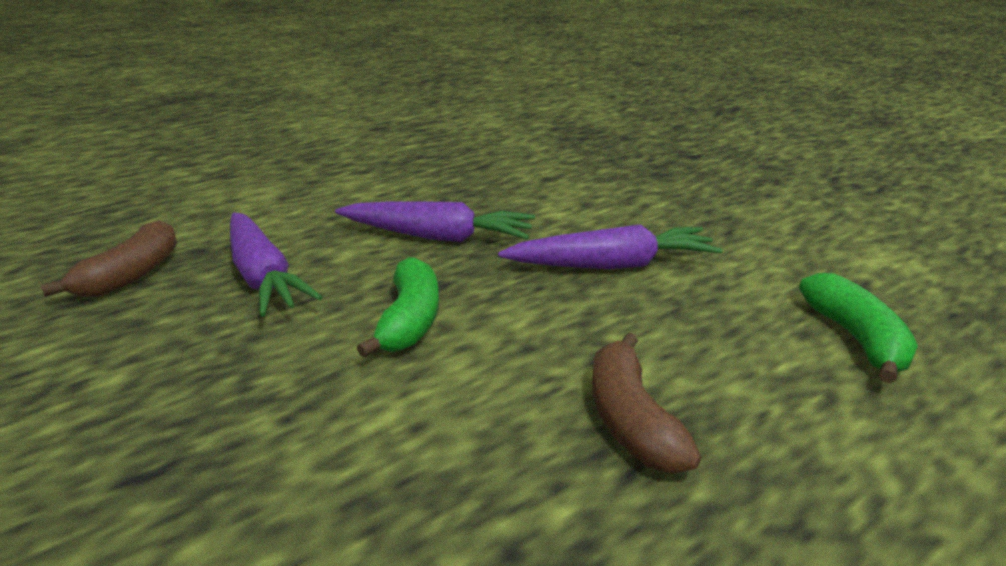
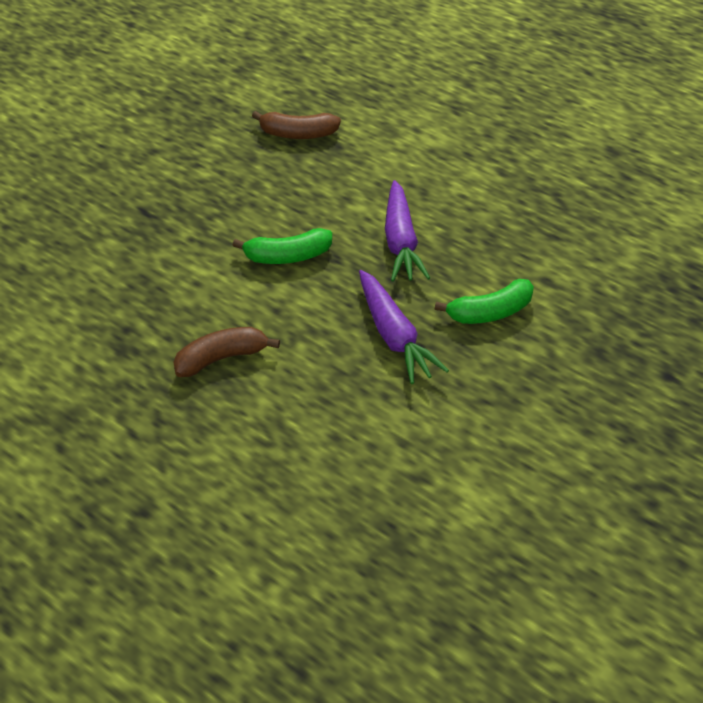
camera: 75 degrees right, 15 degrees up
(263, 276) = (315, 183): purple carrot -> none
(855, 338) = (336, 462): green banana -> green banana (490, 312)

